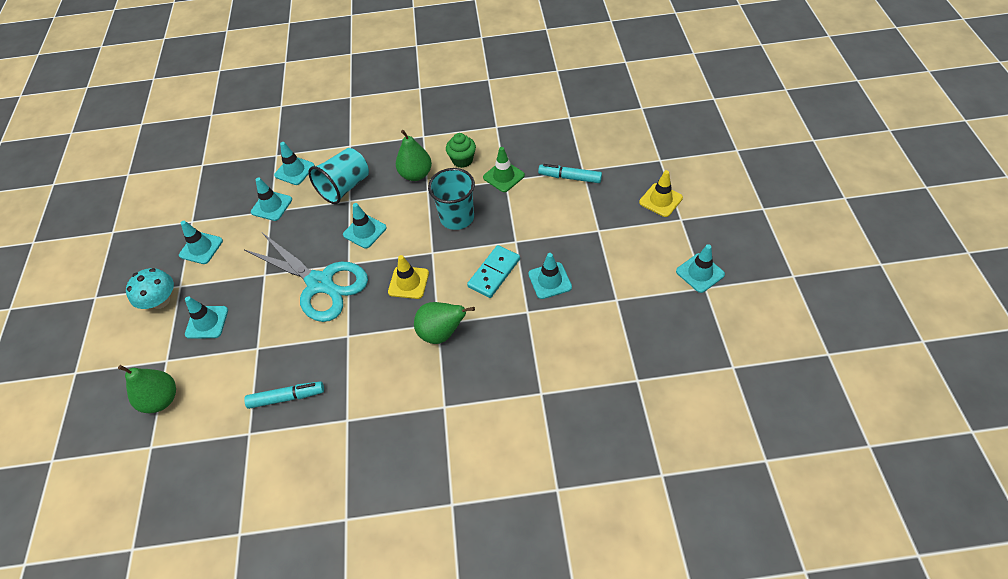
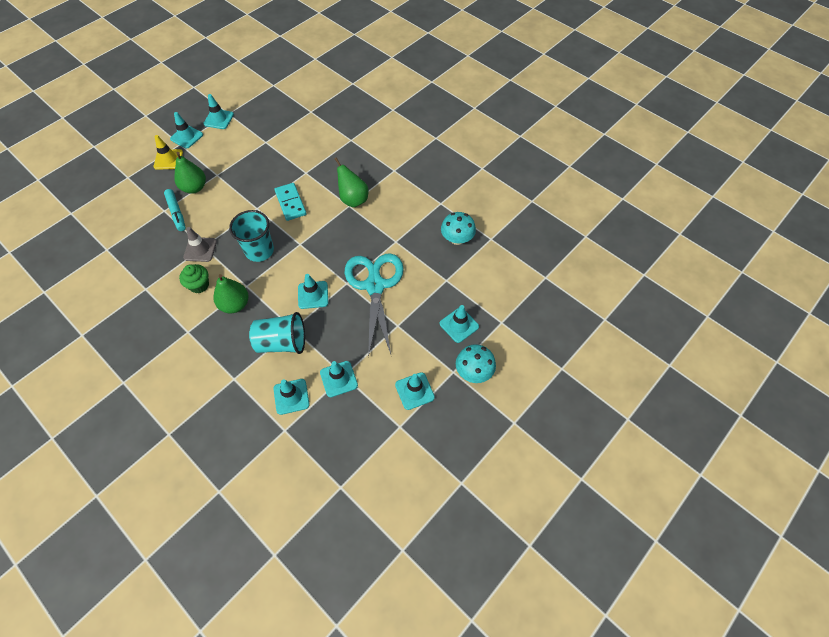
camera: 135 degrees left, 5 degrees up
(161, 399) = (521, 299): green pear -> green pear (194, 188)
(287, 397) = (457, 239): turquoise marker -> turquoise mushroom
(408, 282) = (333, 239): yellow traffic cone -> none
(494, 273) = (290, 203): turquoise domino -> turquoise domino turned 75 degrees clockwise
(503, 176) = (200, 249): green traffic cone -> grey traffic cone
(550, 280) = (275, 175): turquoise traffic cone -> turquoise traffic cone (186, 137)

